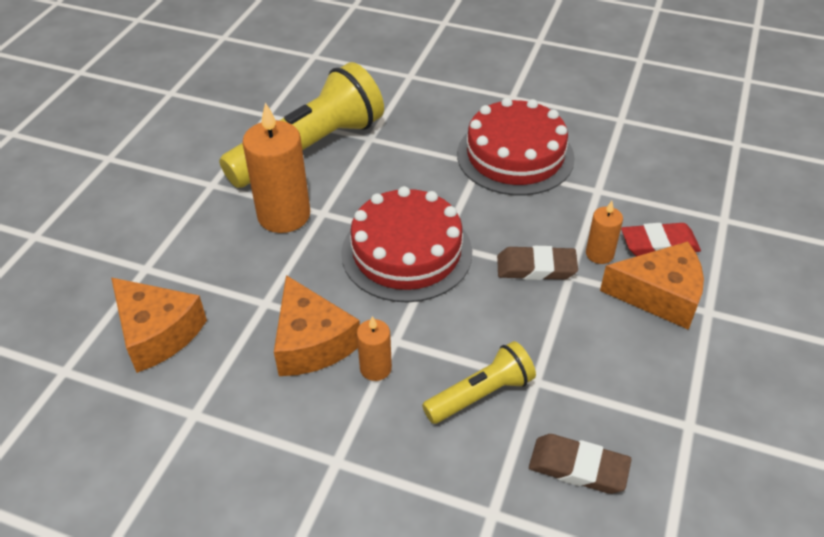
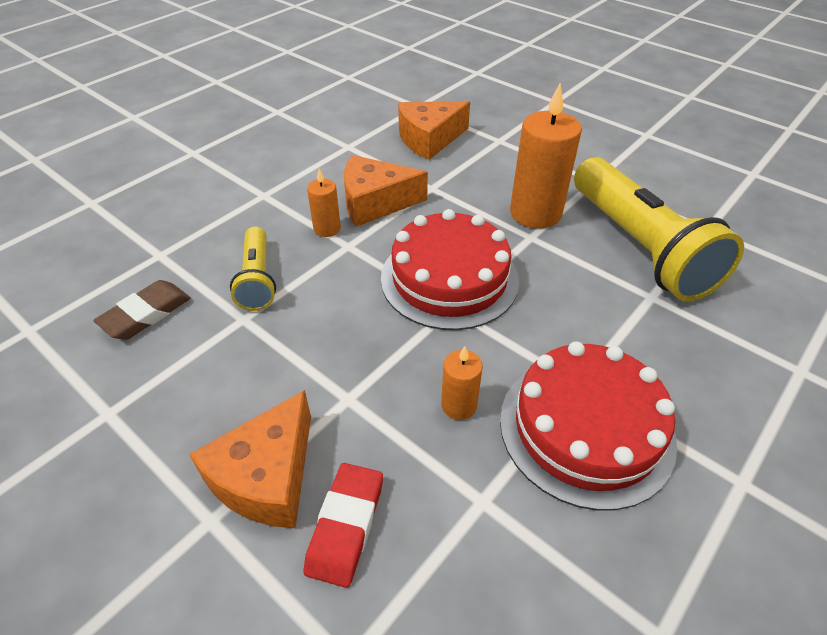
camera: 110 degrees right, 0 degrees up
(536, 267) = (376, 372): brown eraser -> none
(599, 254) = (364, 444): orange candle -> orange candle (459, 405)

